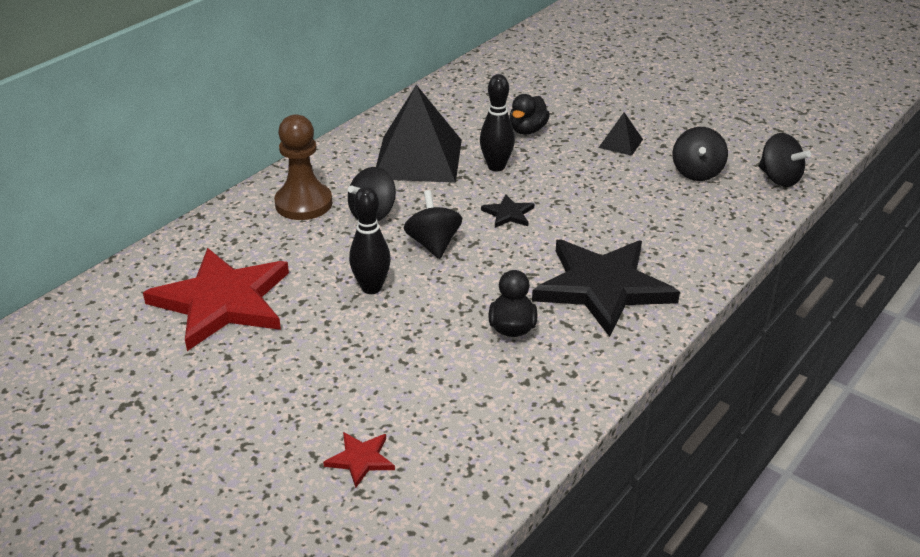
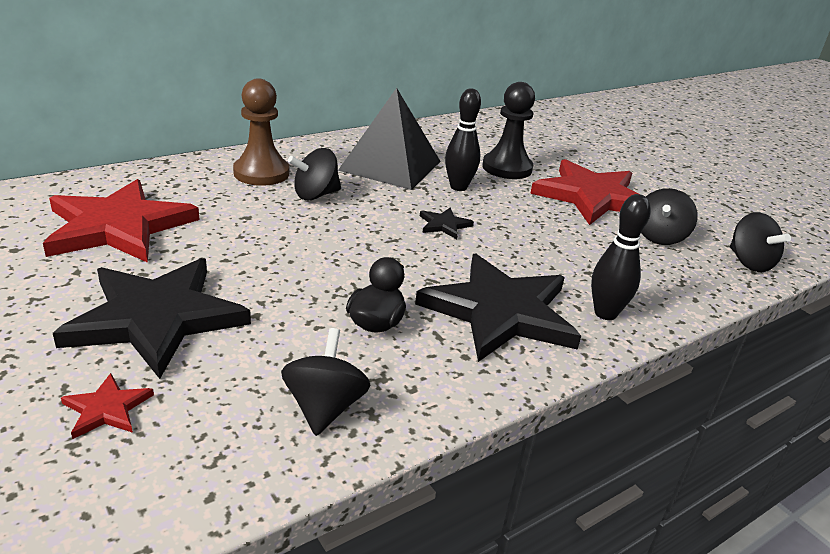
camera: 15 degrees right, 5 degrees down
(333, 377) = (156, 318): none -> black star
(371, 288) = (264, 251): black bowling pin -> black bowling pin (605, 313)
(433, 244) = (353, 231): black spinning top -> black spinning top (324, 407)
(527, 130) = (507, 168): black duck -> black pawn
(620, 143) = (592, 197): black pyramid -> red star

